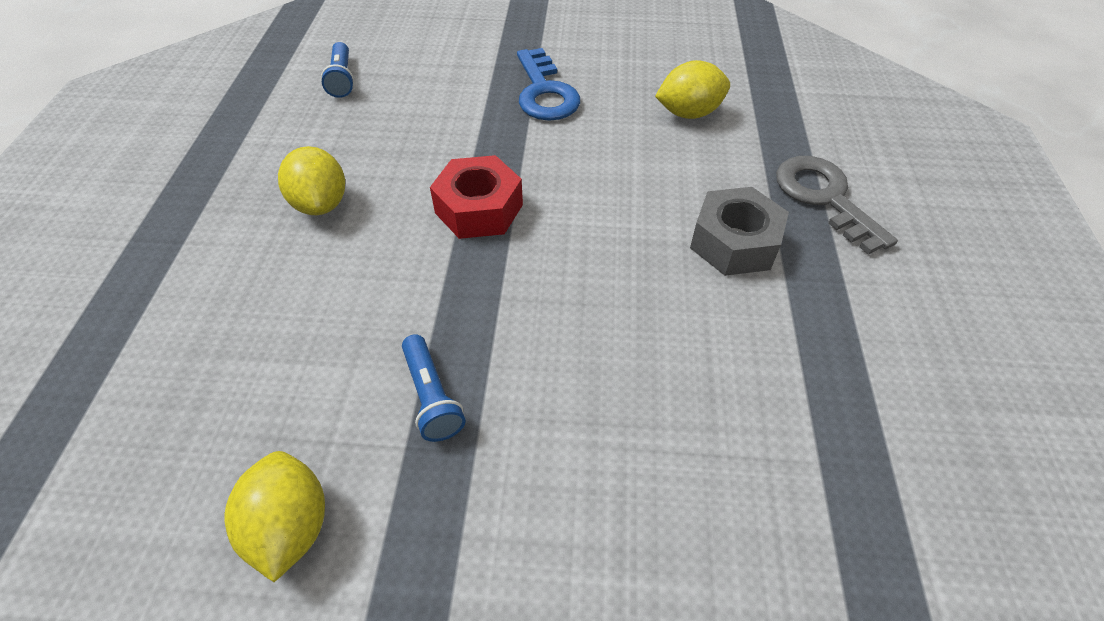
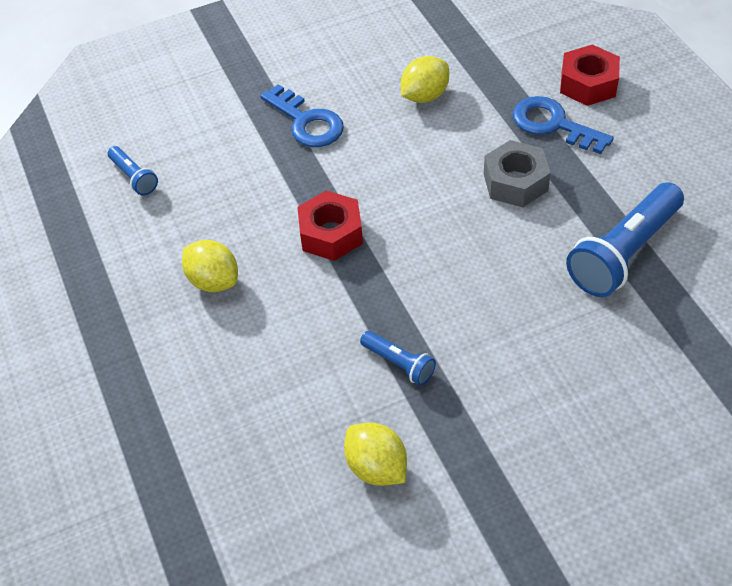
camera: 25 degrees left, 0 degrees up
(824, 198) = (553, 125): grey key -> blue key
(830, 396) = (623, 253): none -> blue flashlight
(897, 170) = (588, 84): none -> red nut

